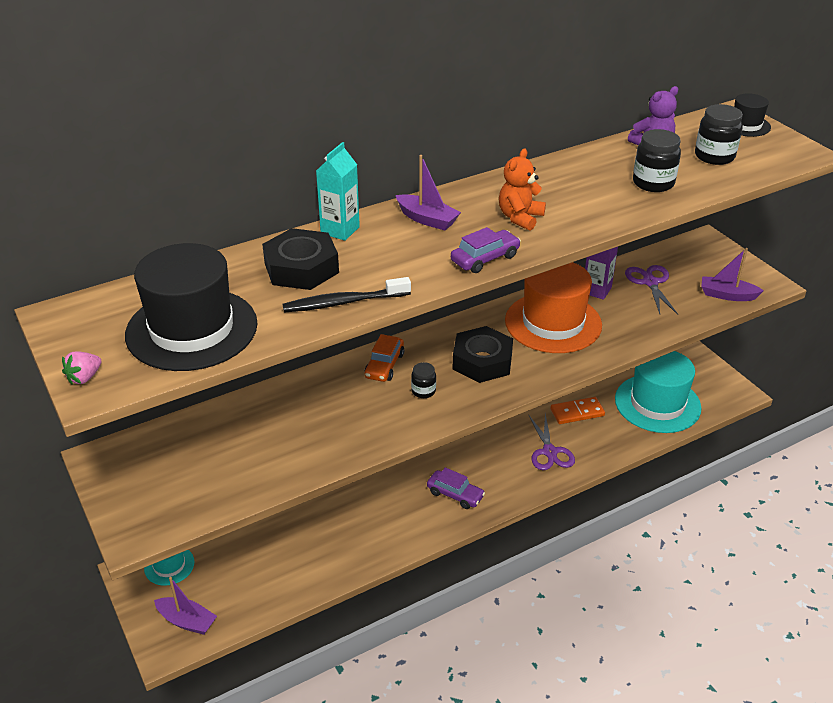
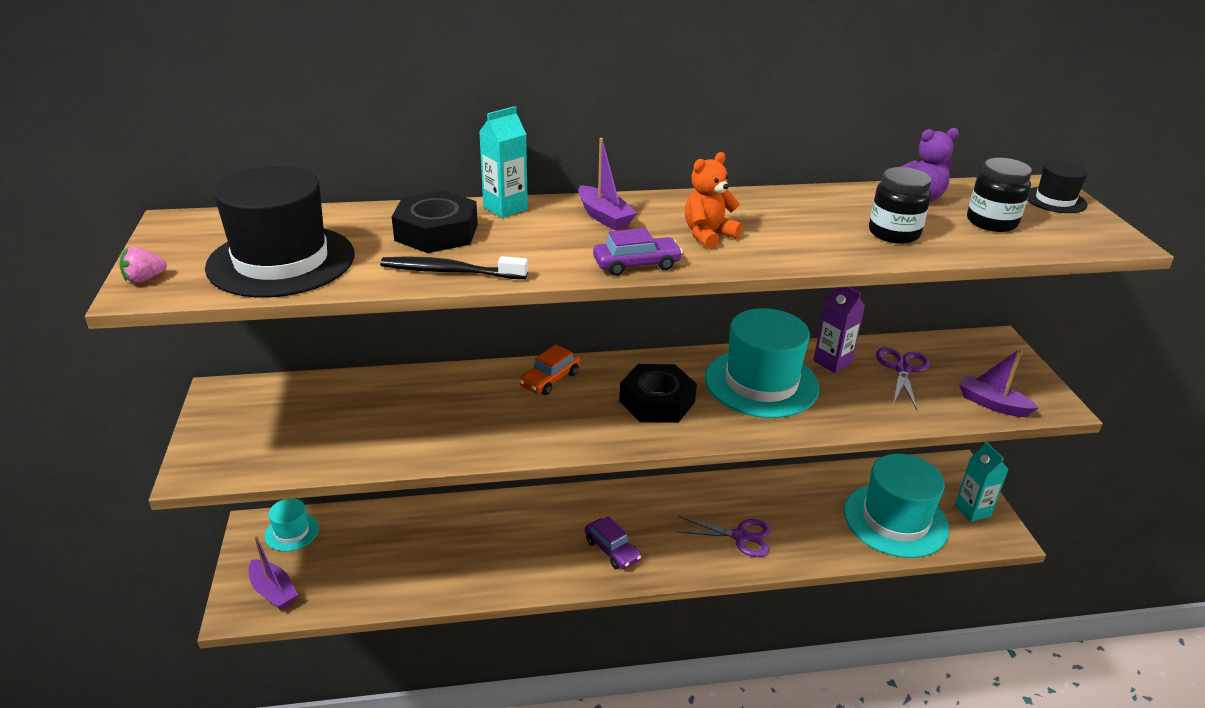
camera: 20 degrees right, 5 degrees down
(423, 391) = (574, 414): black jar -> none
(550, 452) = (741, 536): purple scissors -> purple scissors turned 90 degrees counterclockwise
(553, 323) = (761, 383): orange hat -> turquoise hat
(577, 412) = (794, 503): orange domino -> none
(708, 379) = (972, 510): none -> turquoise carton

